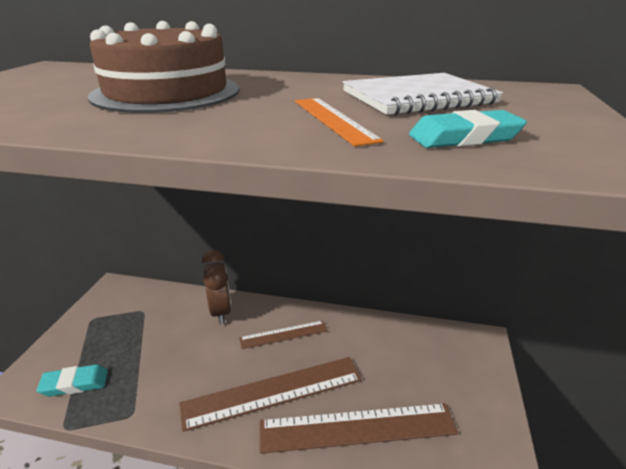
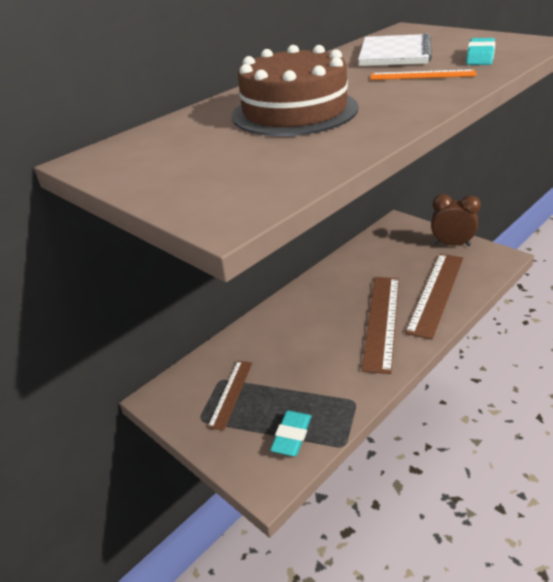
camera: 55 degrees left, 5 degrees up
(220, 312) = (267, 329): brown clock -> brown clock (452, 244)
(283, 334) = (325, 301): brown ruler -> brown ruler (231, 393)

